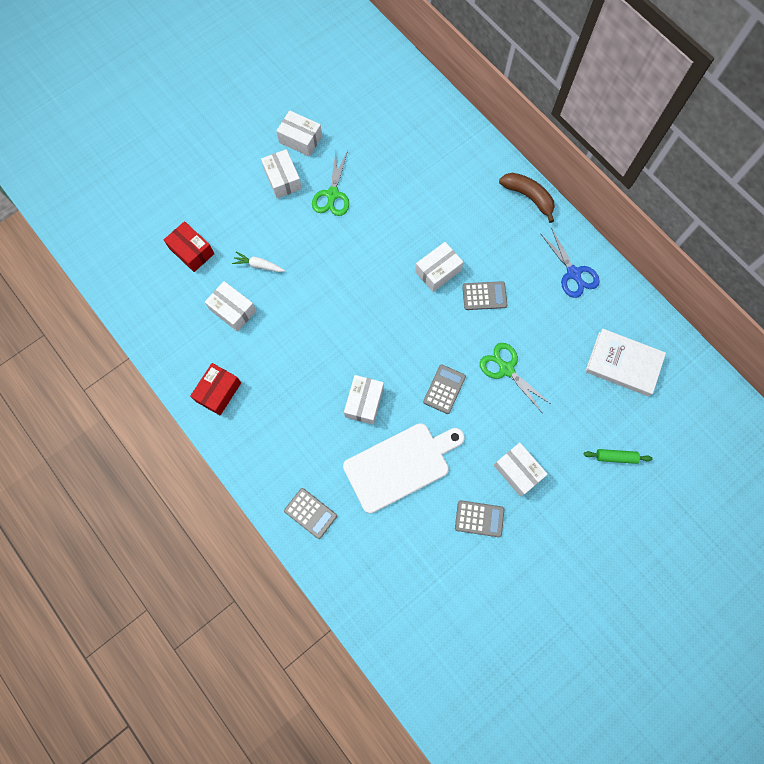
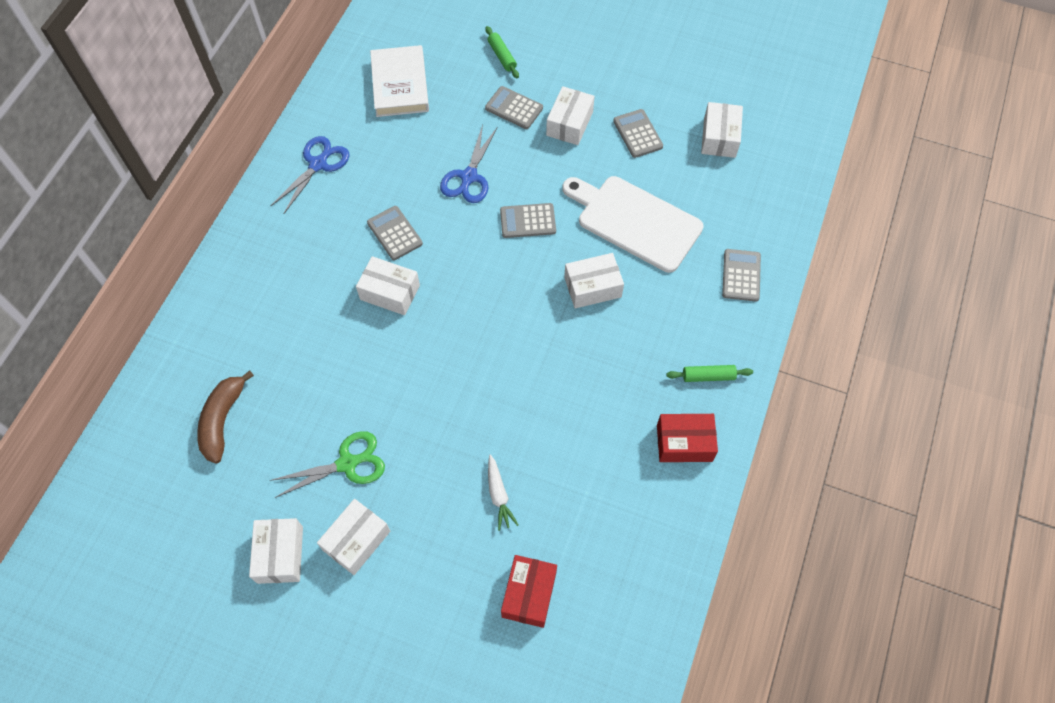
camera: 120 degrees left, 10 degrees down
(233, 310) = (576, 489): white box -> white box (719, 138)
(251, 437) = (708, 376): none -> green rolling pin
(506, 369) = (469, 177): green scissors -> blue scissors
(528, 197) = (238, 246): brown banana -> brown banana (223, 420)
(555, 437) = (514, 108): none -> grey calculator

